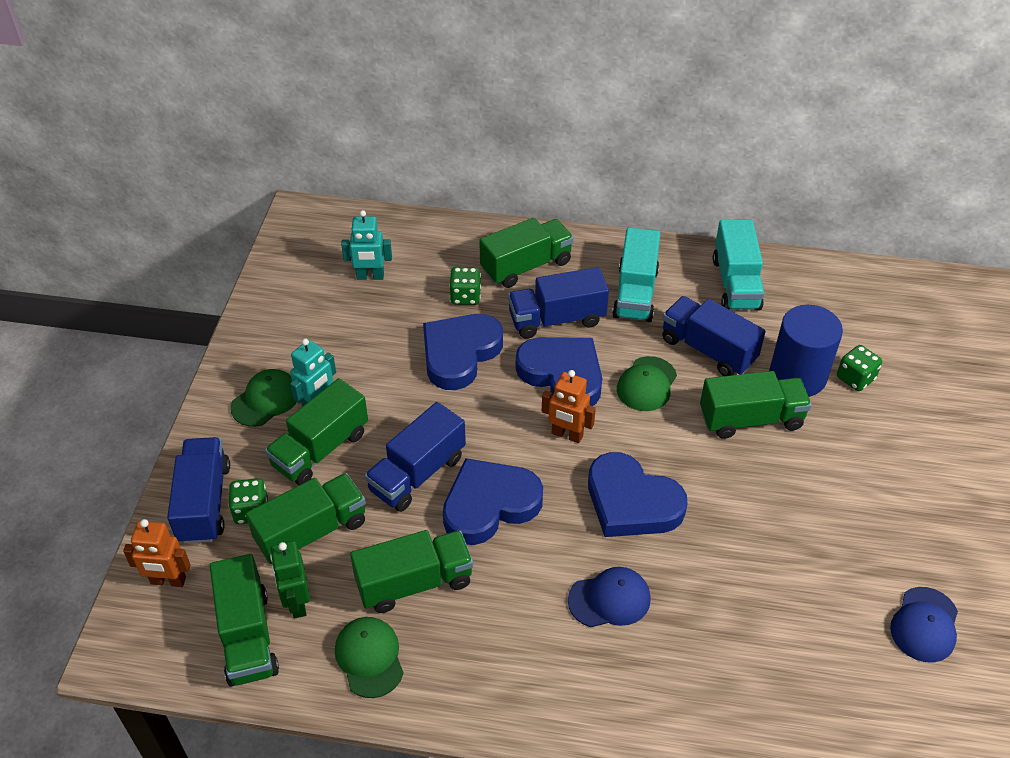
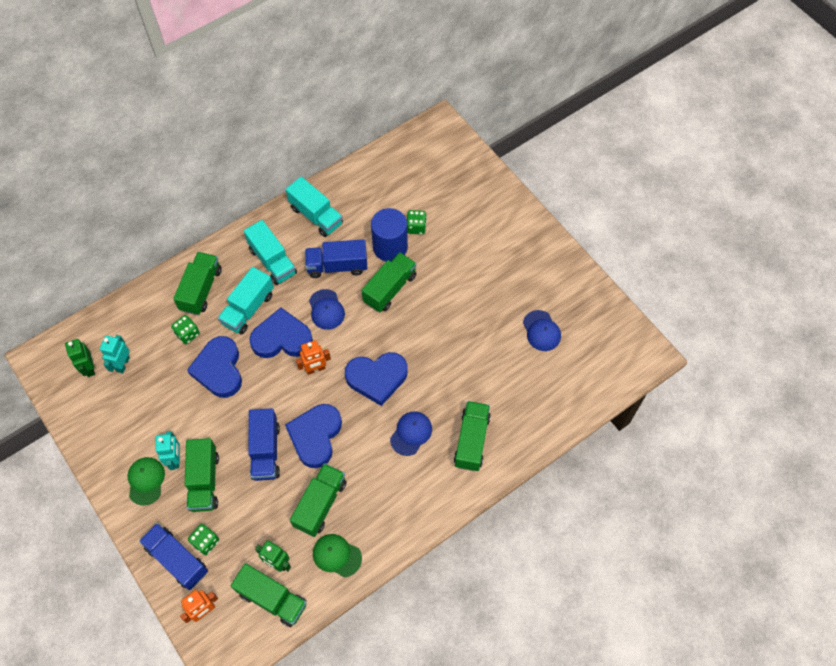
camera: 45 degrees left, 15 degrees up
(312, 532) = (247, 524): green truck -> green truck (471, 441)
(335, 256) = (89, 368): none -> green robot
(370, 276) = (123, 364): turquoise robot -> turquoise robot turned 150 degrees clockwise
(556, 319) = (248, 309): blue truck -> turquoise truck
(646, 384) = (326, 309): green cap -> blue cap

